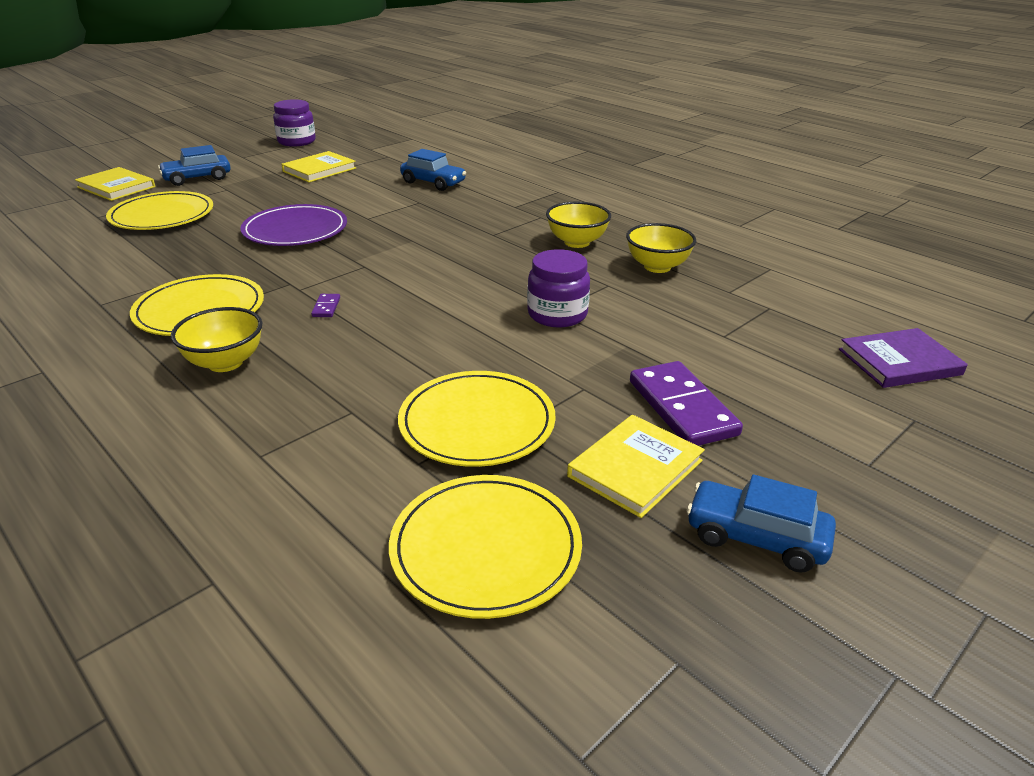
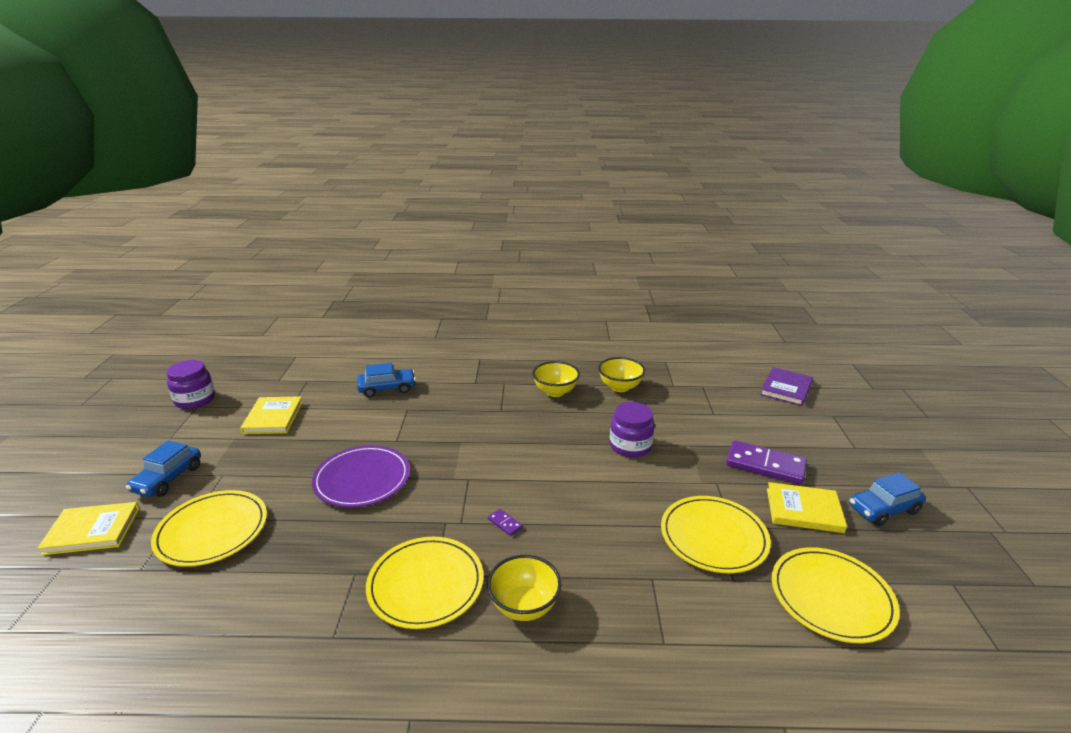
camera: 45 degrees left, 5 degrees down
(635, 468) = (804, 510): yellow book -> yellow book turned 75 degrees counterclockwise

